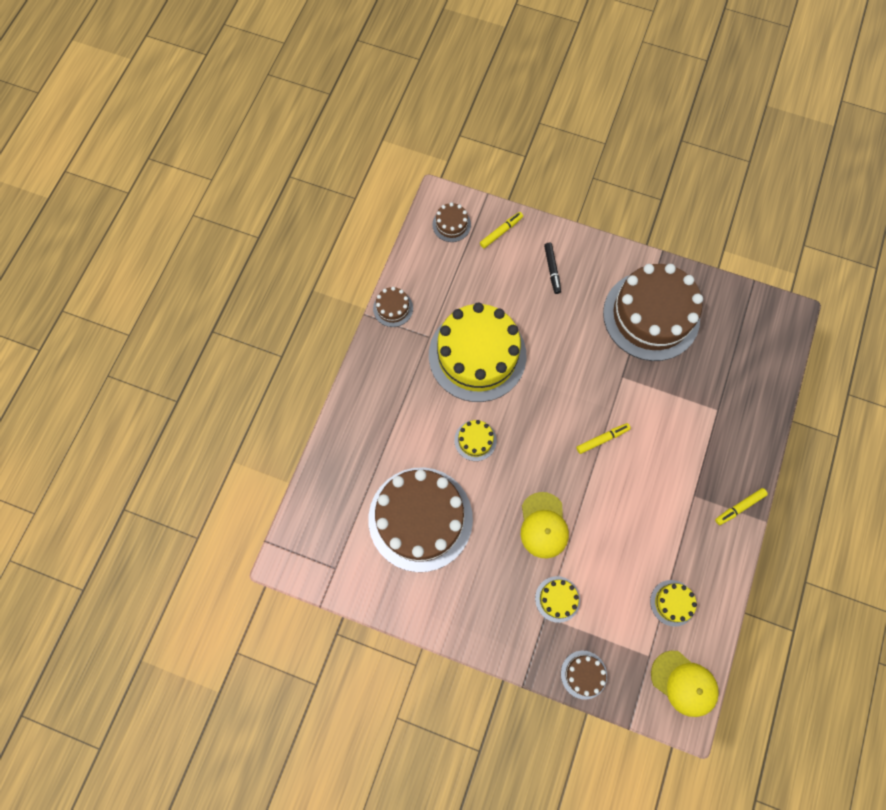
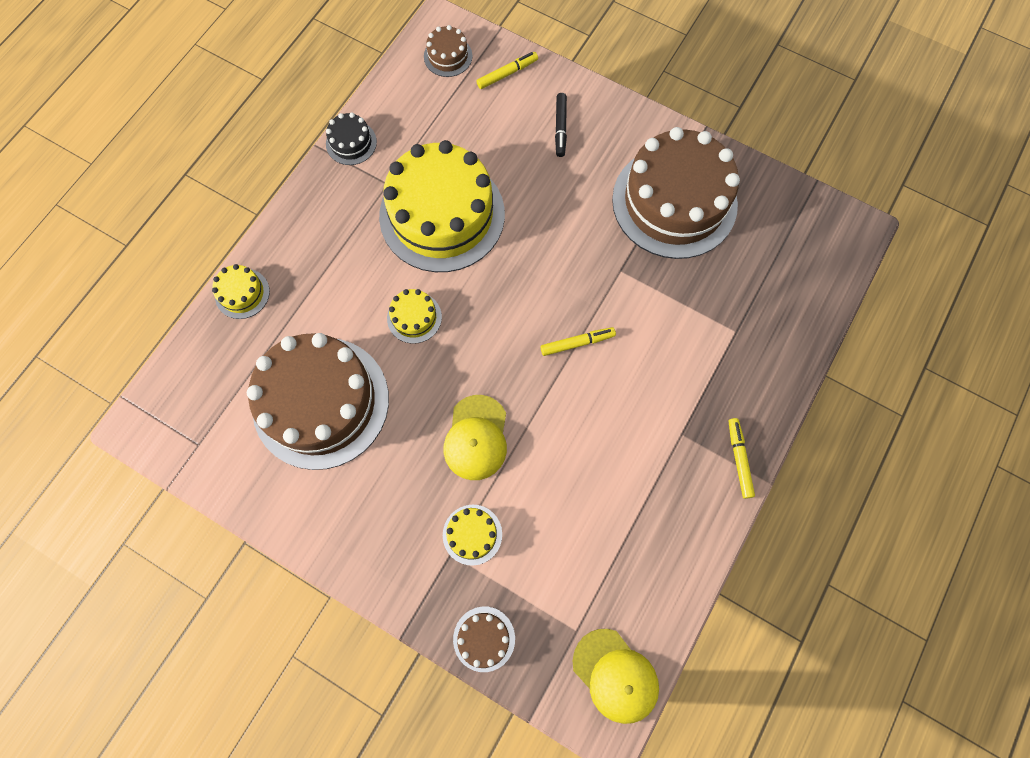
camera: 10 degrees right, 0 degrees up
(393, 308) = (351, 143): brown cake -> black cake
(672, 603) = (623, 567): yellow cake -> yellow cake (242, 293)
(739, 507) = (739, 459): yellow marker -> yellow marker turned 105 degrees clockwise

